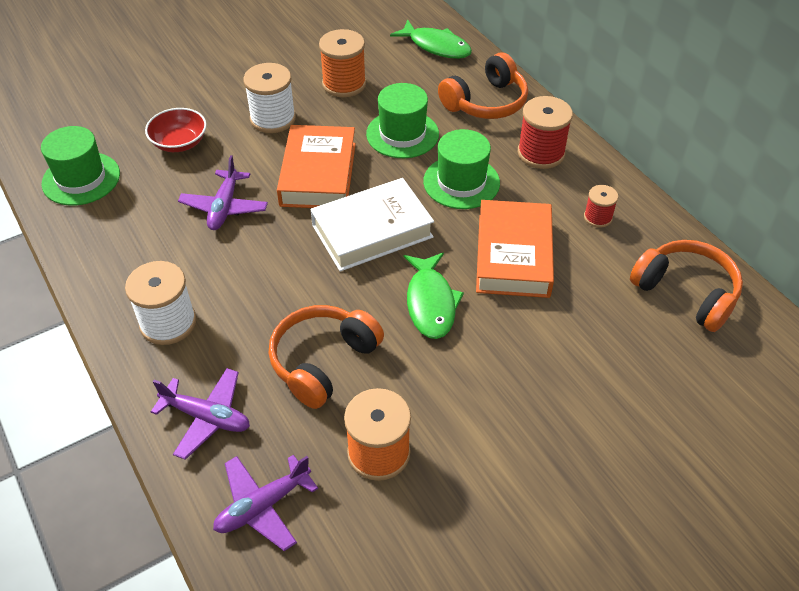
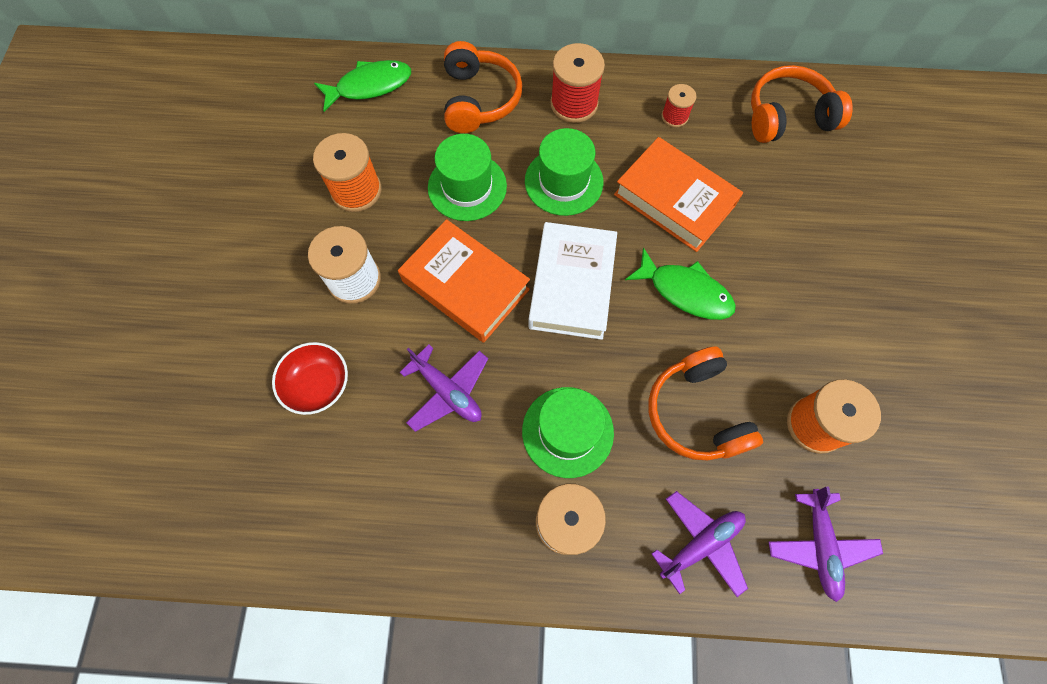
camera: 55 degrees left, 20 degrees up
(81, 179) = (294, 511): green hat -> green hat (567, 431)

